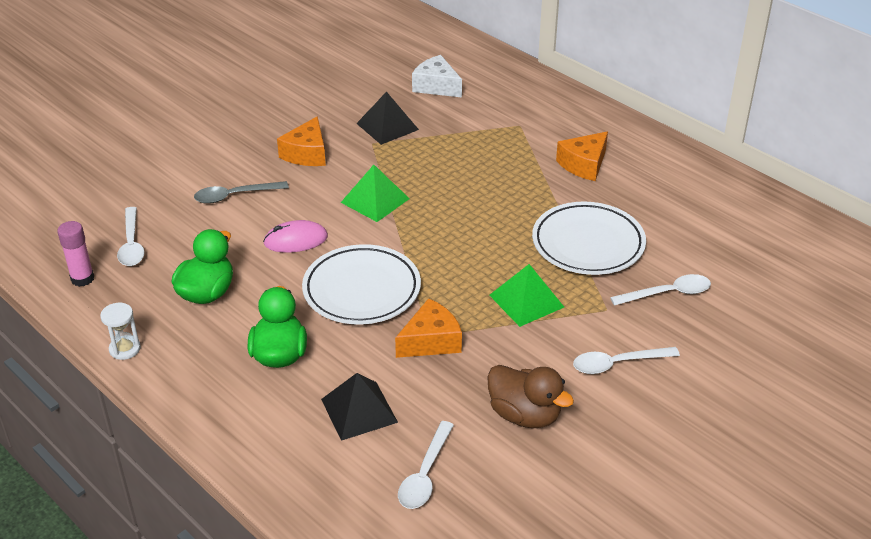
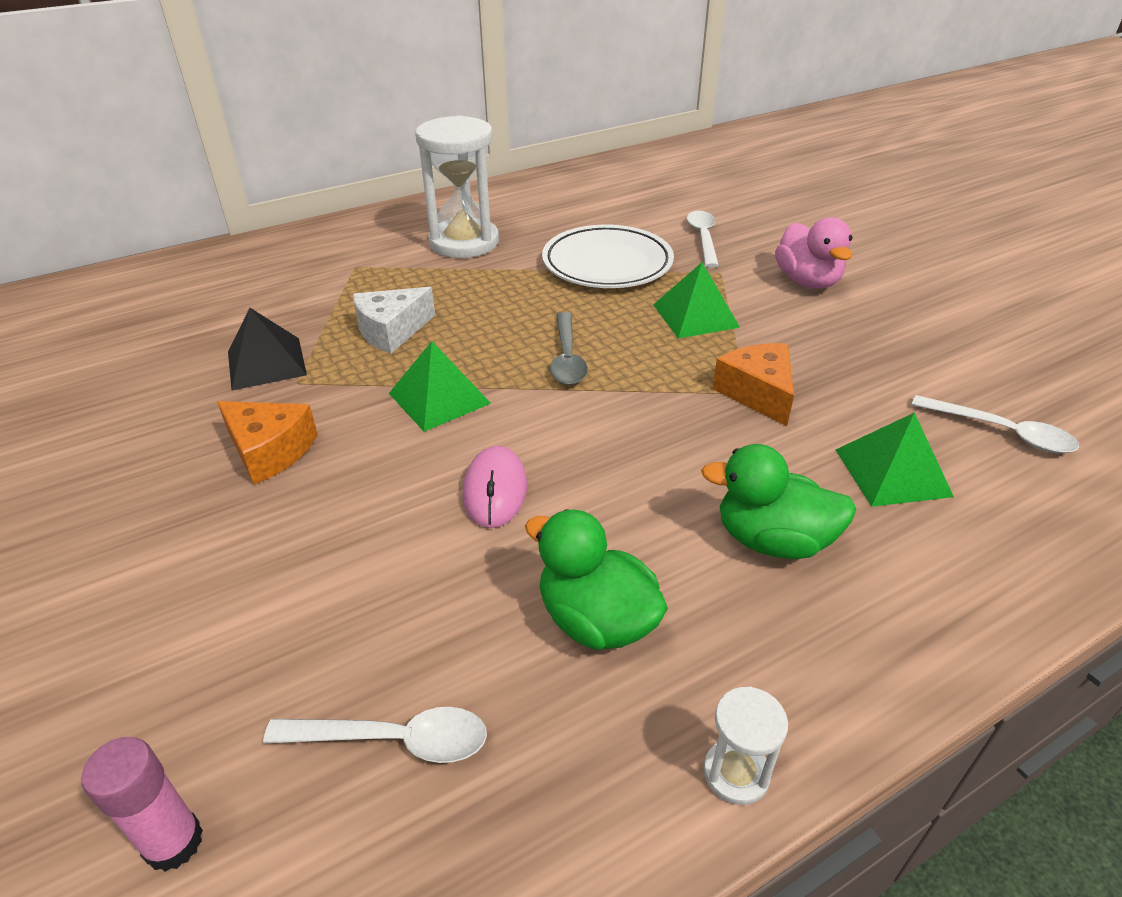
camera: 75 degrees left, 0 degrees up
(82, 279) = (477, 855): pink glue stick -> pink glue stick (174, 842)
(234, 196) = (328, 554): grey spoon -> grey spoon (567, 358)
(359, 410) = (892, 472): black pyramid -> green pyramid
(362, 290) = (640, 437): white plate -> none
(436, 86) = (208, 310): white cheese -> white cheese (391, 331)
(524, 415) = (889, 347): brown duck -> none
(584, 165) = (464, 242): orange cheese -> white hourglass
(617, 364) = (807, 281): white spoon -> pink duck

